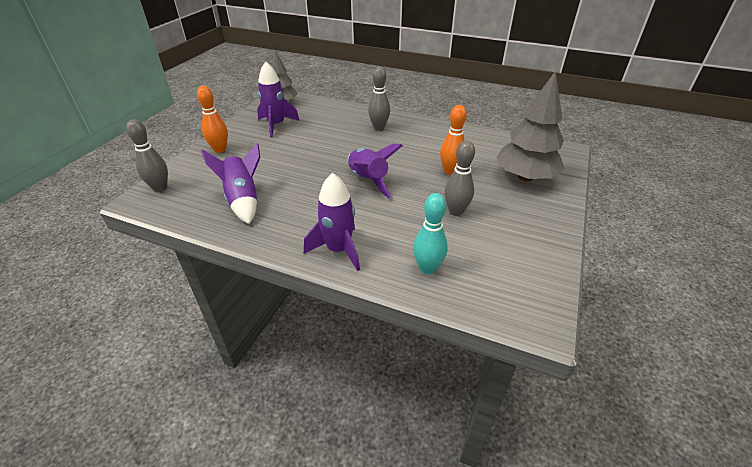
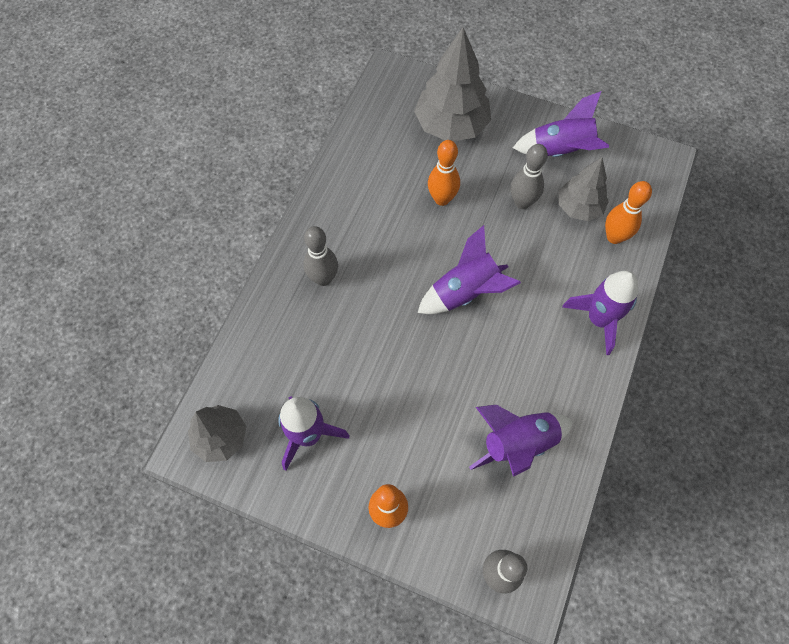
camera: 90 degrees left, 25 degrees up
(427, 268) = (614, 237): turquoise bowling pin -> orange bowling pin
(458, 246) = (579, 207): none -> grey tree
(522, 239) = (561, 151): none -> purple rocket

